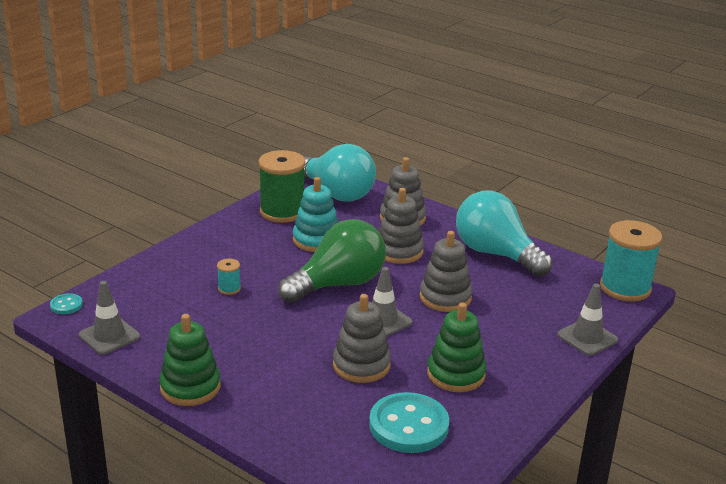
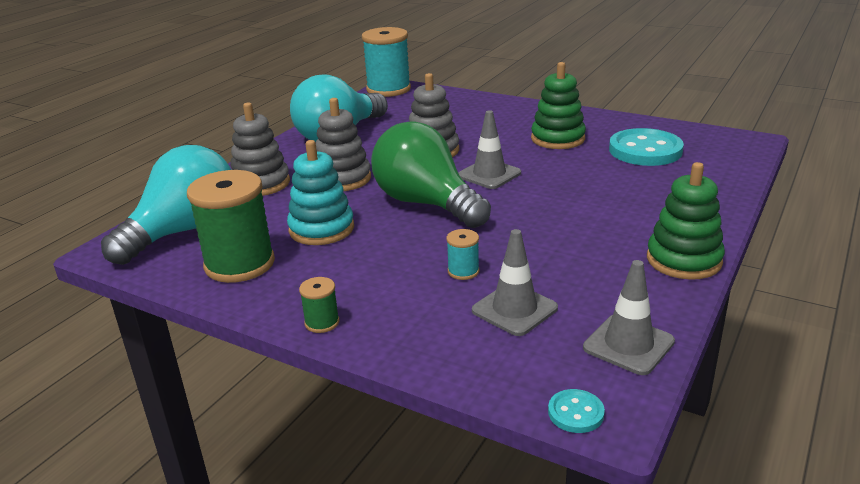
camera: 95 degrees left, 0 degrees up
(200, 236) = (322, 322): none -> green spool
(361, 365) = (573, 177): grey stacking toy -> none
(587, 338) = (472, 99): grey traffic cone -> grey traffic cone (514, 309)

